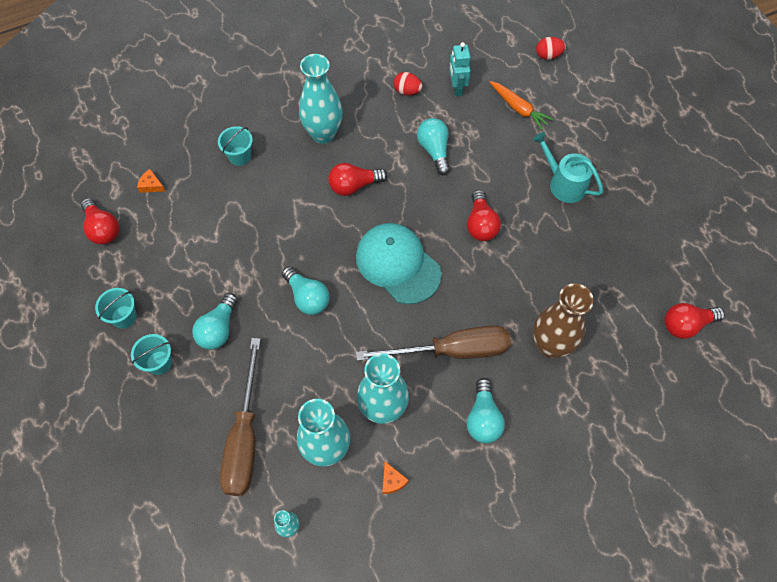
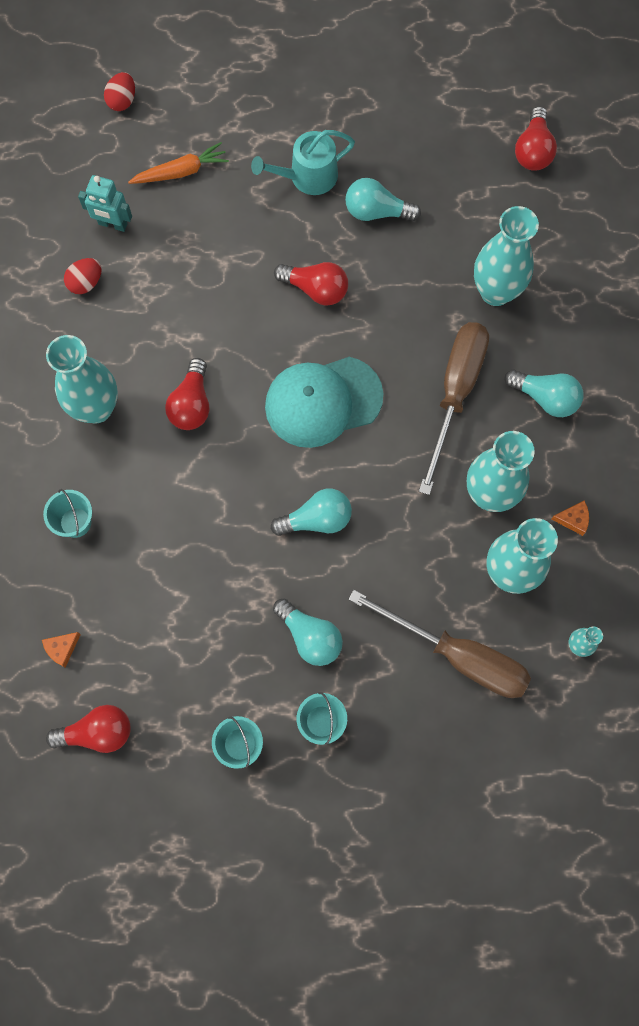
camera: 65 degrees left, 10 degrees up
(434, 150) = (189, 292): turquoise light bulb -> turquoise light bulb (376, 211)
(550, 345) = (495, 291): brown vase -> turquoise vase

